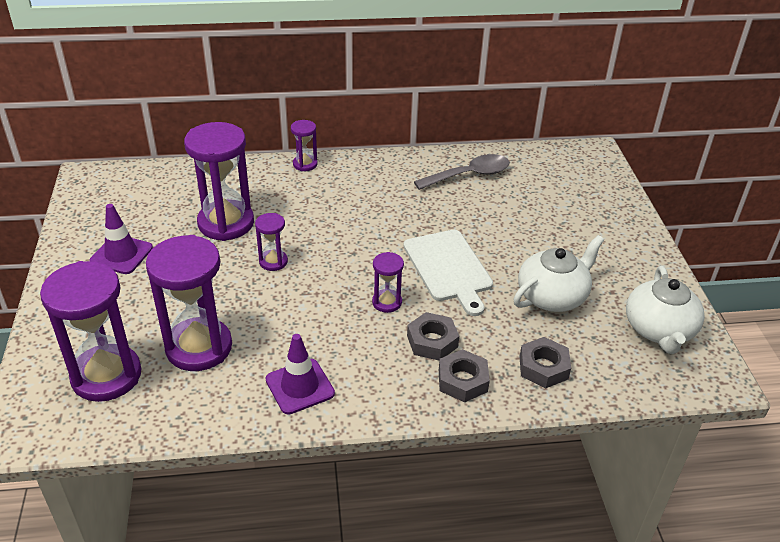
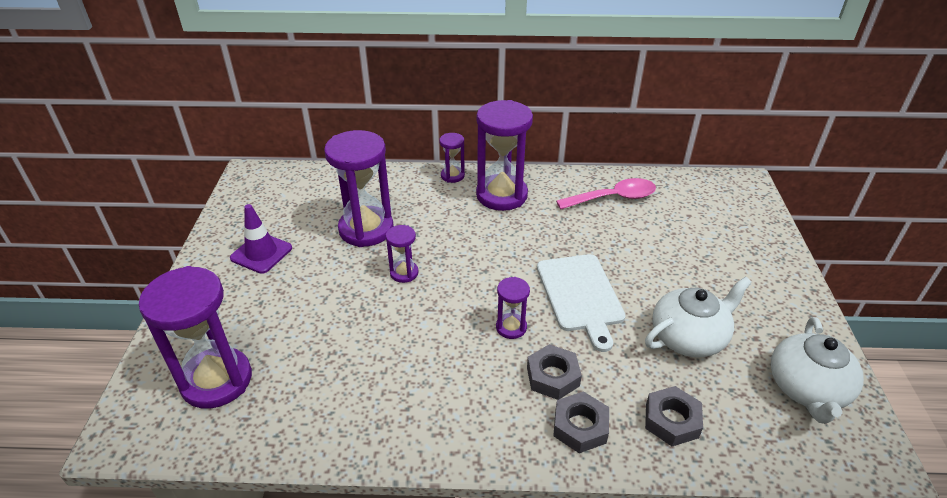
camera: 10 degrees right, 0 degrees up
(199, 347) = (313, 358): purple hourglass -> purple hourglass (501, 195)
(300, 386) = (406, 414): purple traffic cone -> none
(469, 175) = (613, 198): grey spoon -> pink spoon

